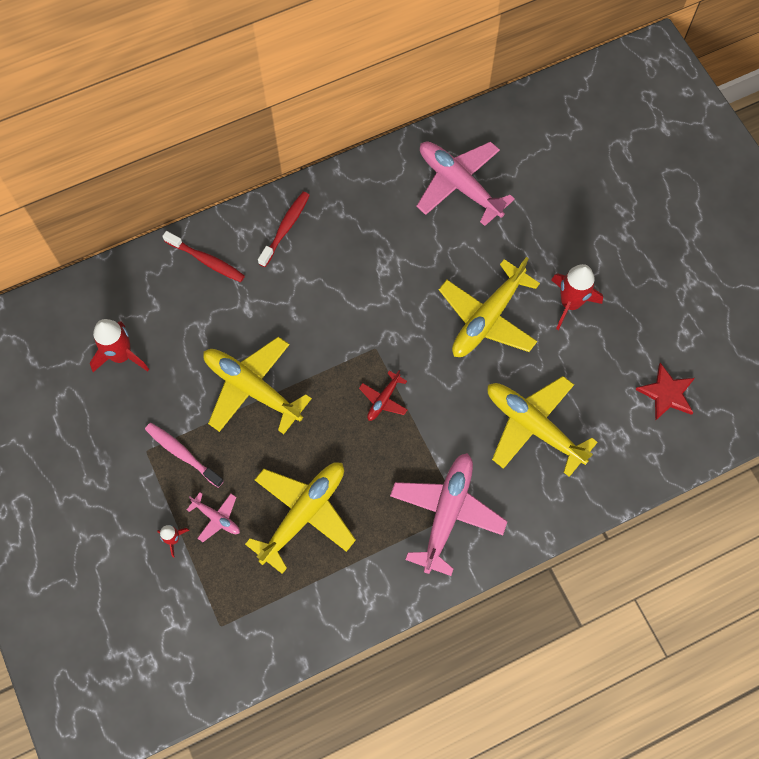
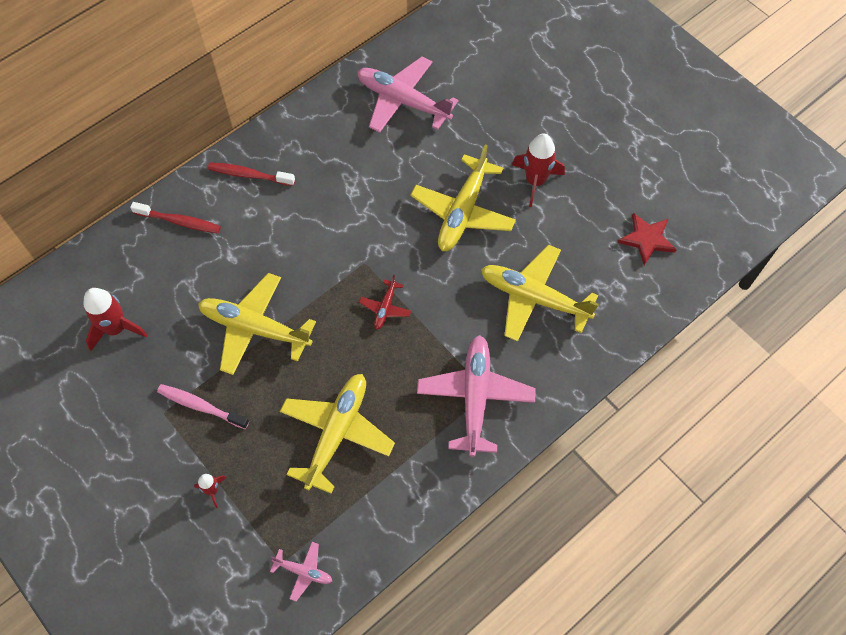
camera: 15 degrees left, 5 degrees down
(216, 518) = (251, 459): pink plane -> pink plane (303, 572)
(285, 228) = (249, 175): red toothbrush -> red toothbrush turned 90 degrees counterclockwise

